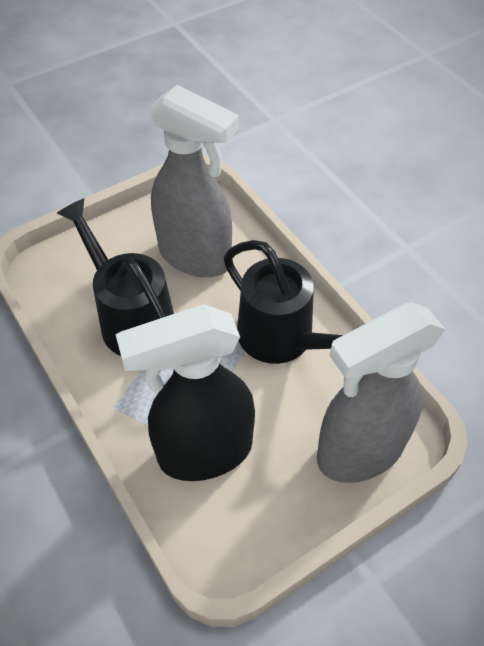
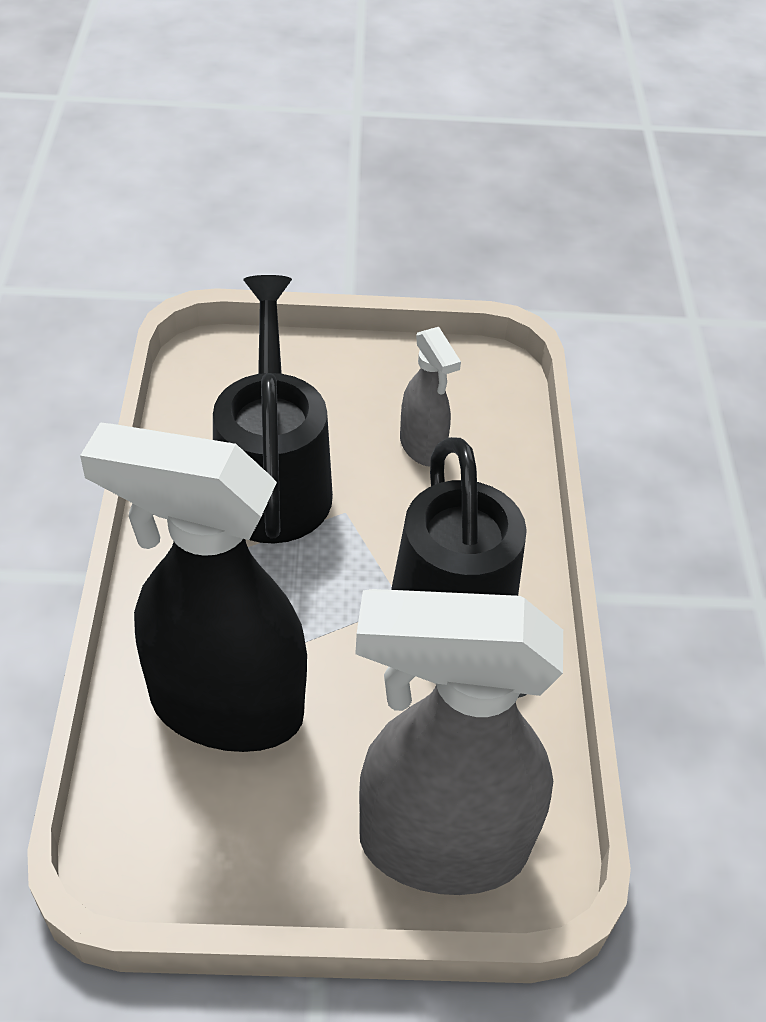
camera: 30 degrees right, 5 degrees down
(196, 257) = (422, 448): grey spray bottle -> grey spray bottle, size x0.47

